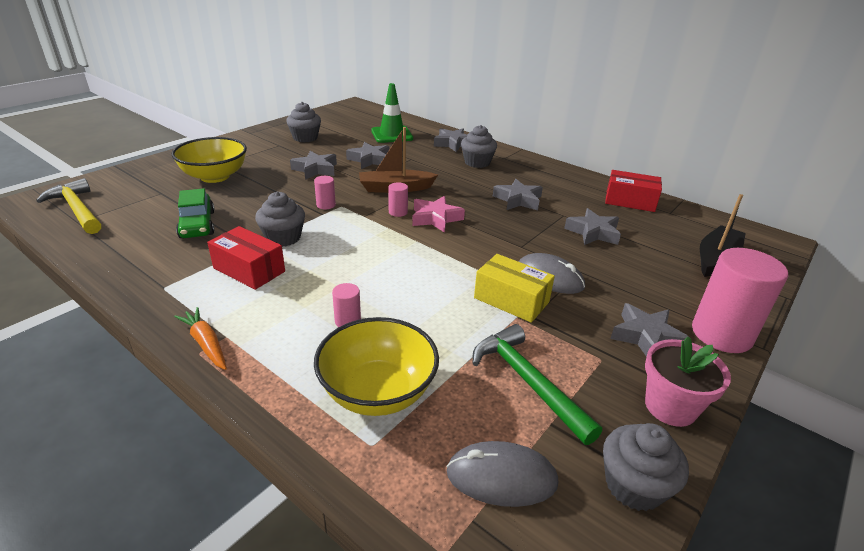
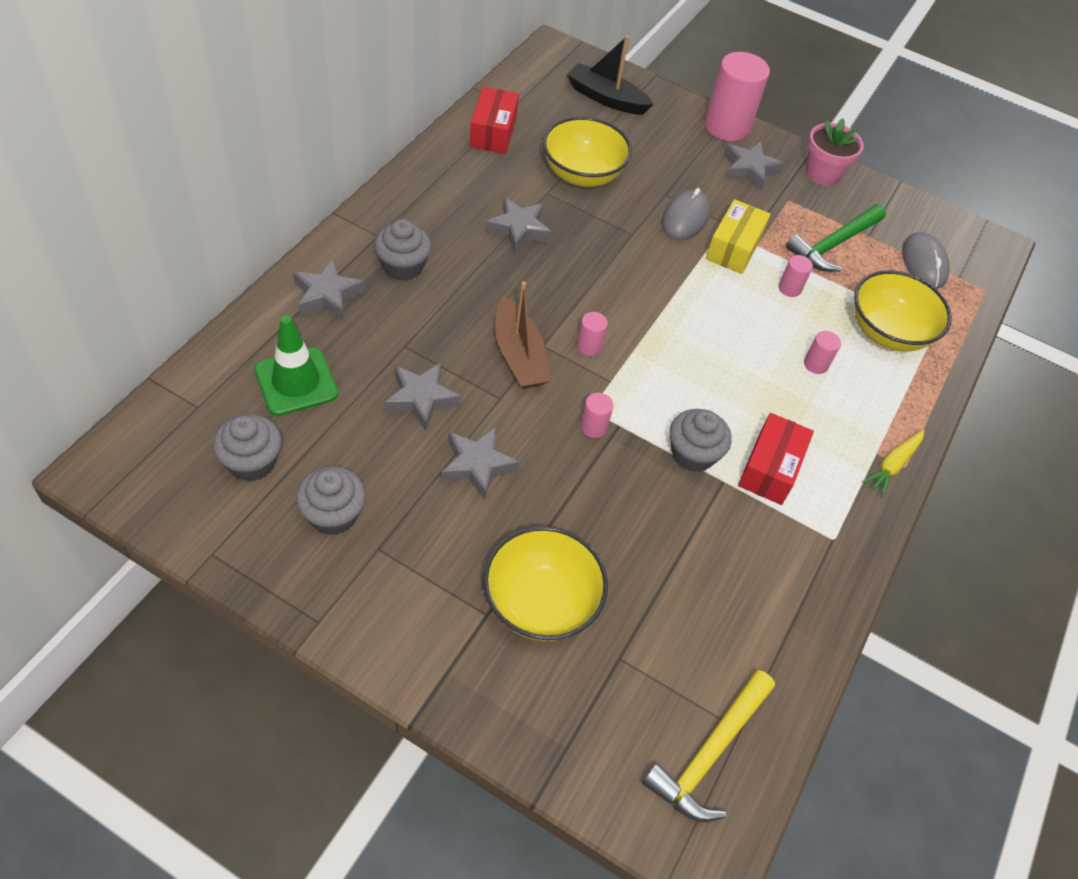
camera: 105 degrees left, 20 degrees up
(197, 224) = (695, 563): green car -> none
(206, 344) = (893, 465): orange carrot -> yellow carrot
(435, 218) = (593, 308): pink star -> none
(453, 327) = (789, 288): none -> pink cylinder
(593, 232) = (582, 174): grey star -> yellow bowl
(634, 485) = (897, 203): grey cupcake -> grey cupcake (252, 462)

